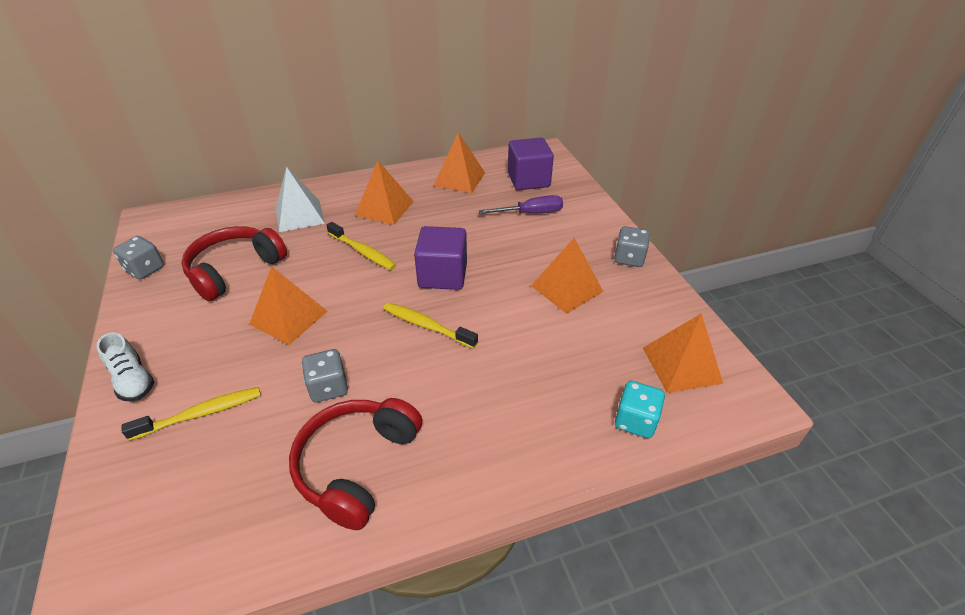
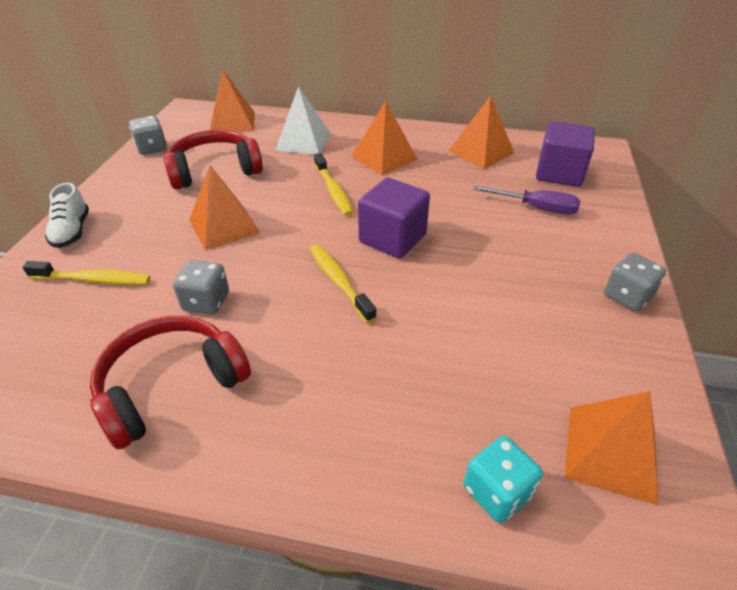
camera: 30 degrees right, 0 degrees up
(567, 288) = (521, 301): orange pyramid -> orange pyramid (232, 122)

